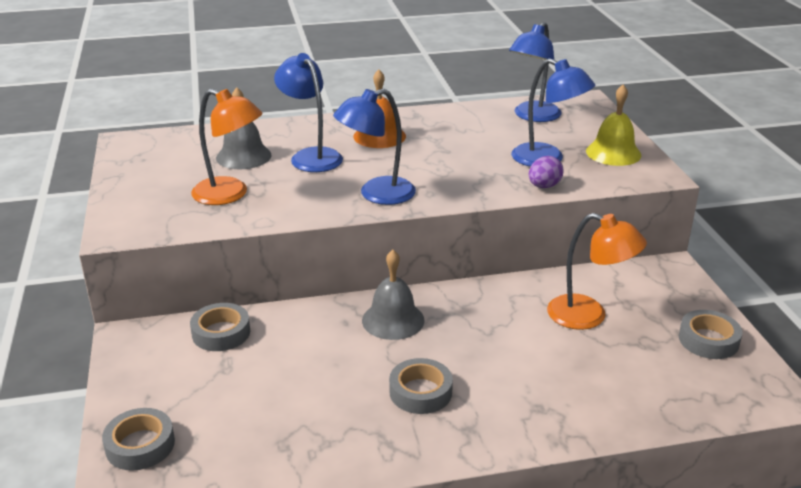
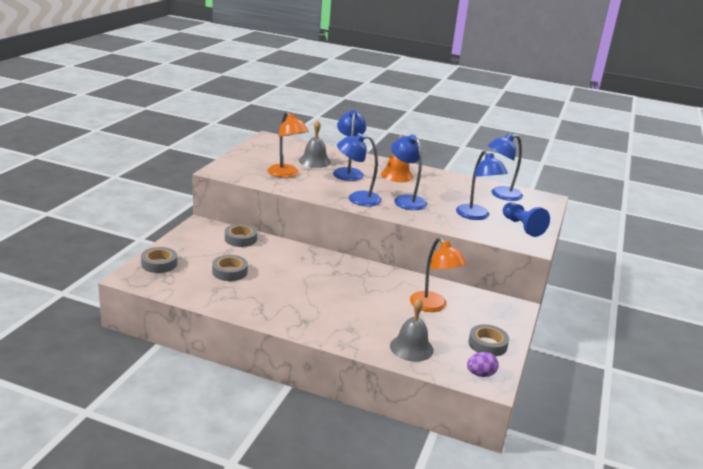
camera: 30 degrees right, 5 degrees down
(393, 320) = (326, 266): grey bell -> grey bell (411, 348)
(420, 392) = (301, 298): grey tape -> grey tape (230, 272)
(439, 170) = (406, 200): none -> blue lamp
(544, 186) = (453, 226): purple egg -> purple egg (480, 374)
(613, 153) = (522, 227): yellow bell -> blue pawn

